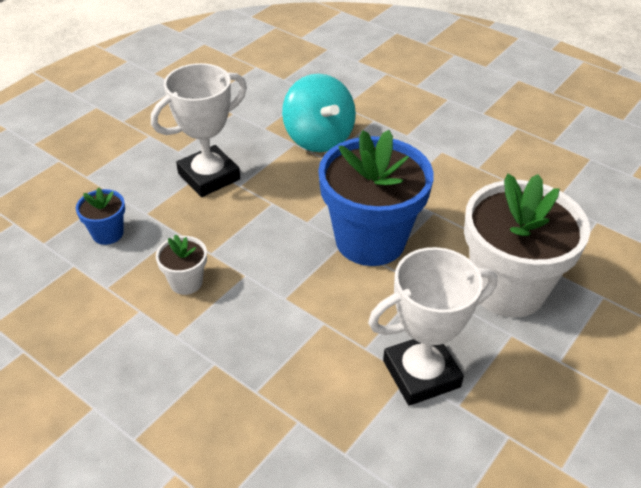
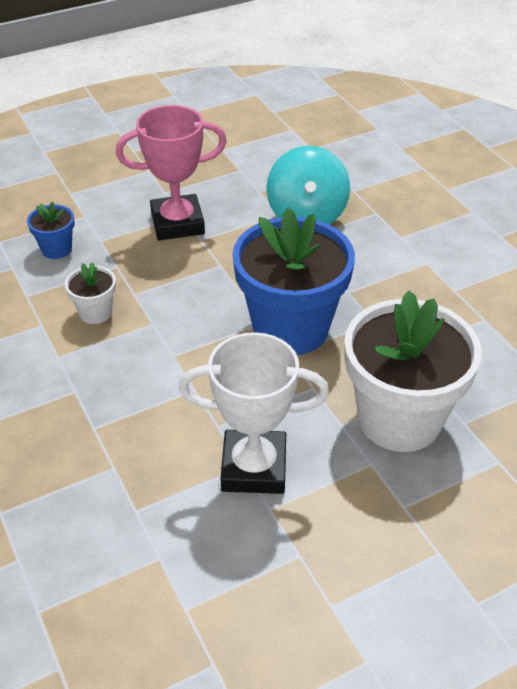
camera: 25 degrees right, 0 degrees up
(209, 176) = (177, 223): white trophy -> pink trophy

